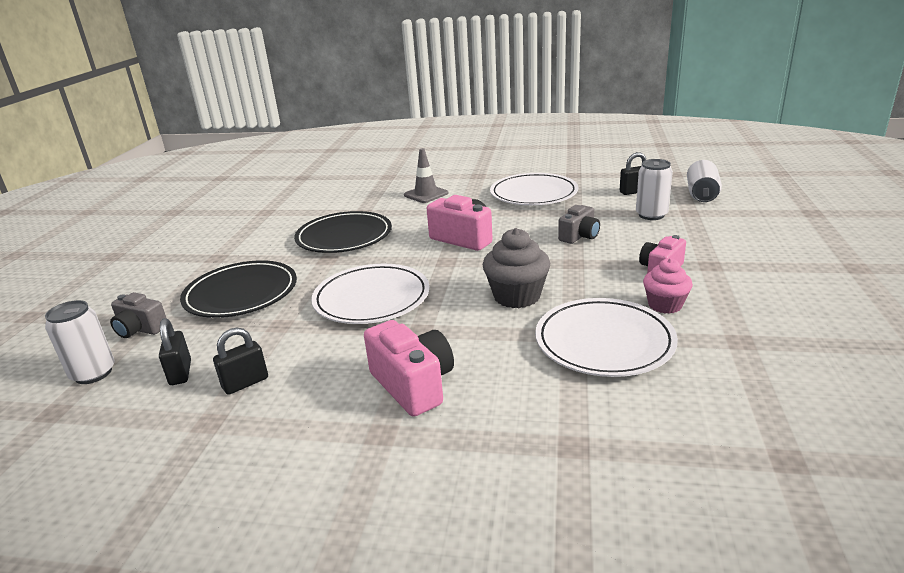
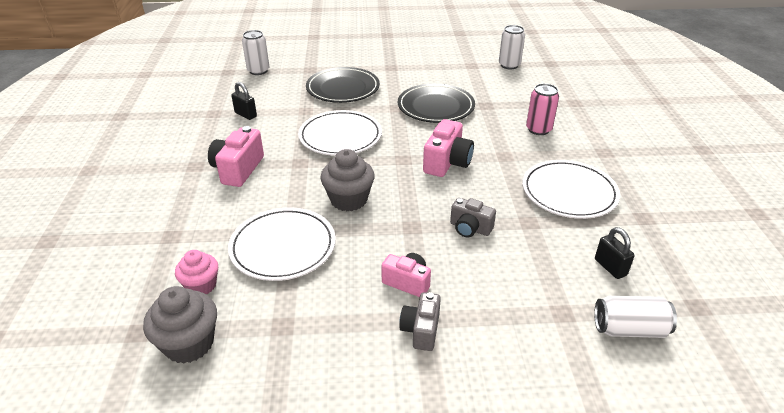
camera: 75 degrees right, 10 degrees up
(140, 329) = (300, 70): grey camera -> grey camera (421, 330)
(180, 373) = (257, 93): black padlock -> none
(413, 385) = (238, 169): pink camera -> pink camera turned 150 degrees clockwise
(426, 194) = (538, 129): grey traffic cone -> pink can
(651, 215) = (542, 280): white can -> white can (509, 65)
(665, 305) = (340, 282): pink cupcake -> pink cupcake (201, 285)
(791, 409) = (189, 344): none -> grey cupcake

